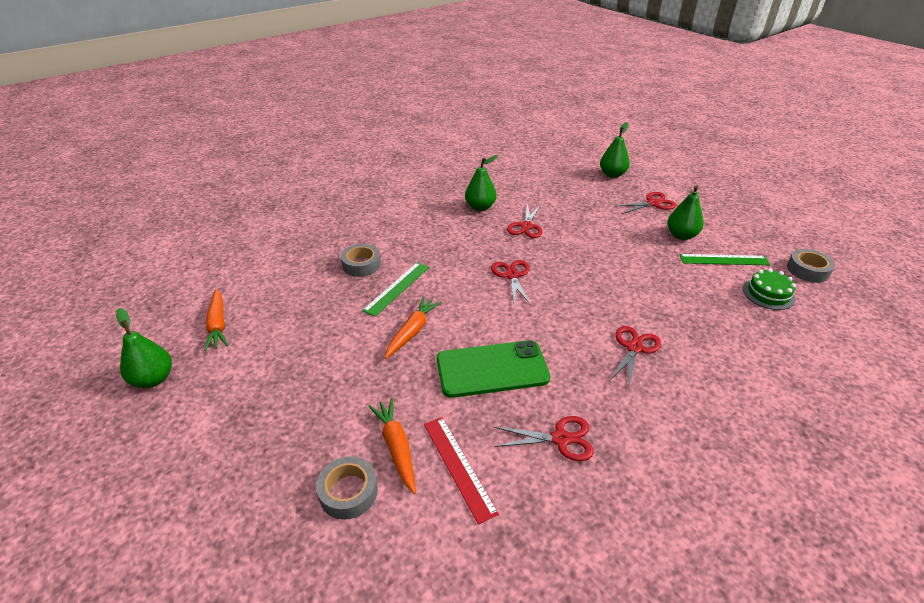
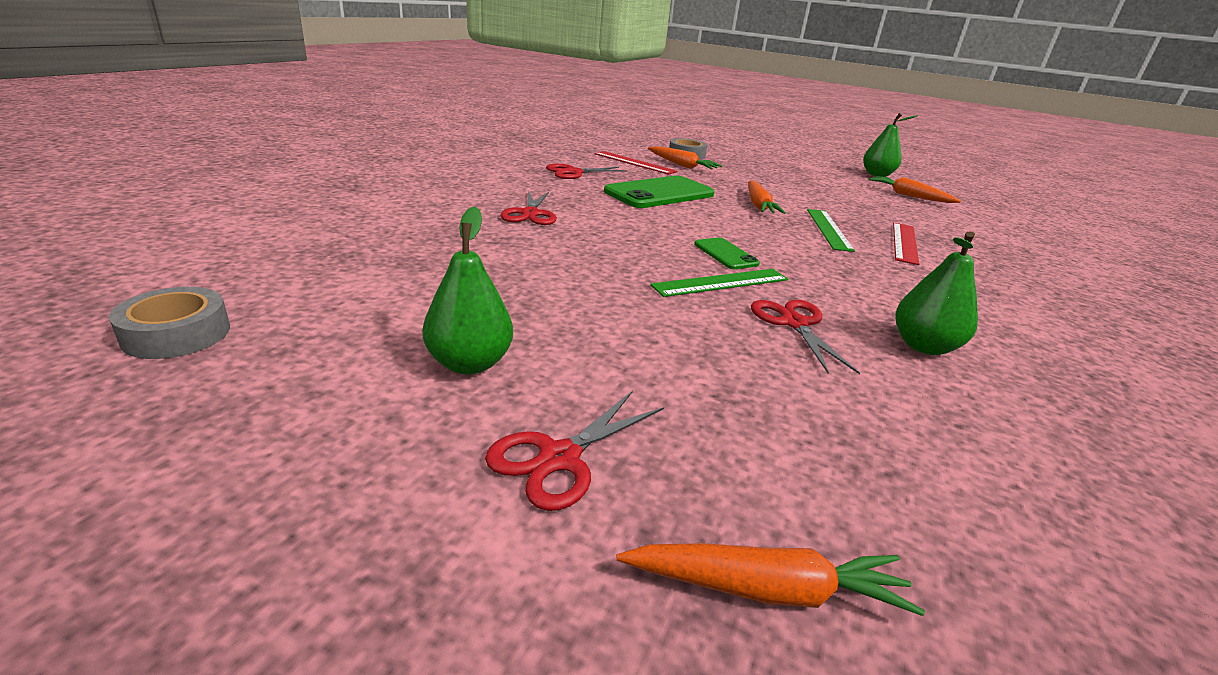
camera: 150 degrees right, 10 degrees down
(361, 264) = (904, 242): grey tape -> red ruler
(512, 276) = (725, 254): red scissors -> green phone
(612, 174) = (767, 589): green pear -> orange carrot
(723, 260) = (377, 325): green ruler -> green ruler (721, 282)
(768, 294) = (313, 281): green cake -> none

